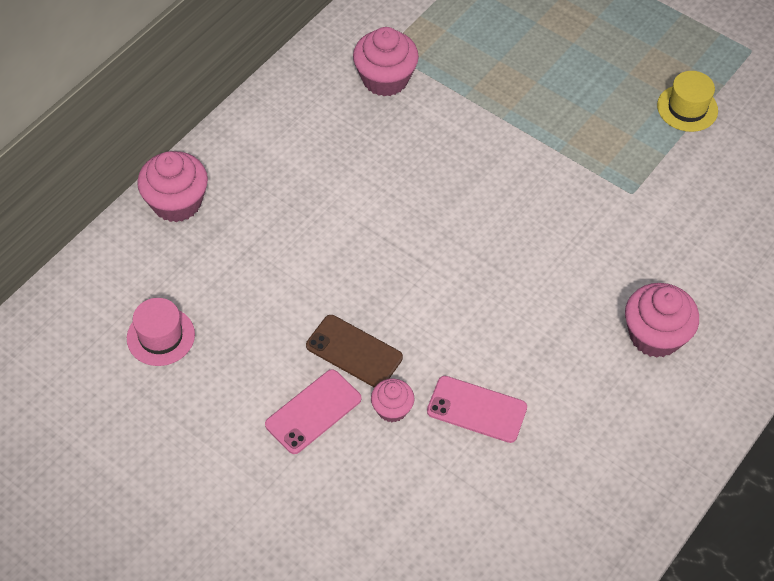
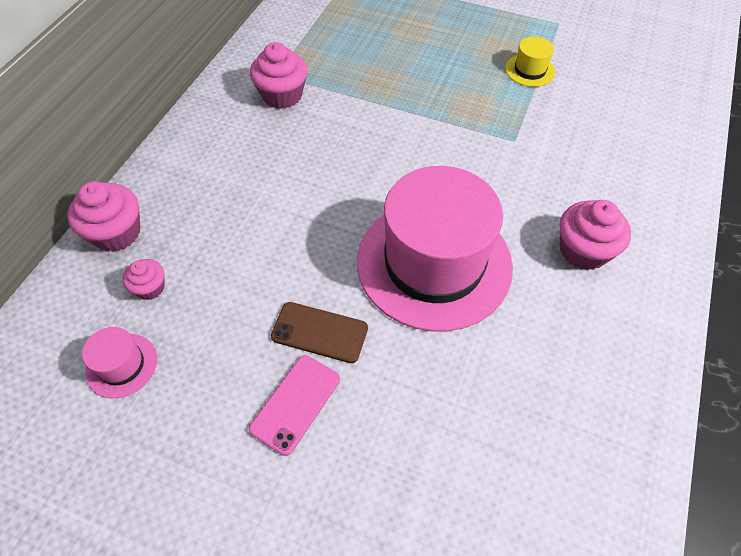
camera: 15 degrees left, 0 degrees up
(392, 409) = (373, 380): pink cupcake -> pink cupcake (150, 288)
(477, 409) = (453, 359): pink phone -> none
(491, 310) = (434, 263): none -> pink hat

